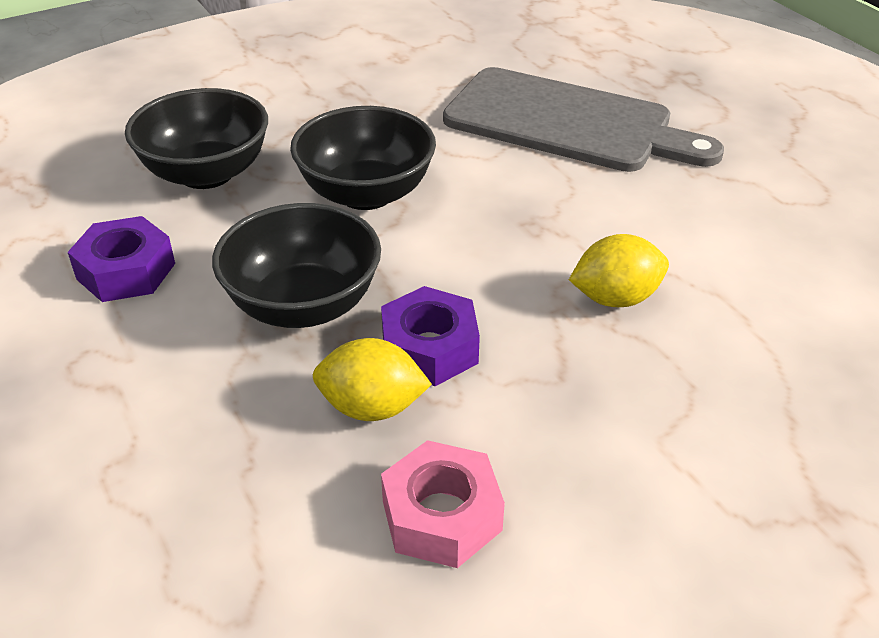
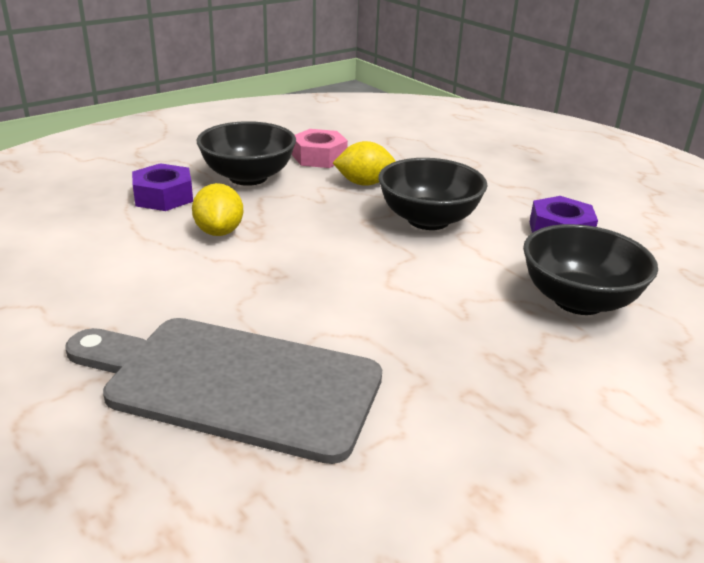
camera: 170 degrees right, 10 degrees down
(366, 193) = (425, 291): black bowl -> black bowl (248, 177)
(429, 348) = (340, 205): purple nut -> purple nut (164, 197)
(615, 298) = (219, 232): yellow lemon -> yellow lemon turned 75 degrees counterclockwise

